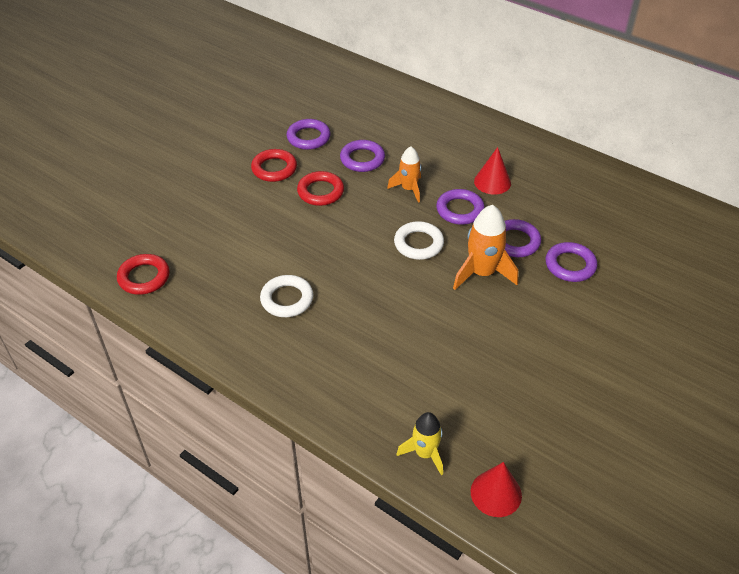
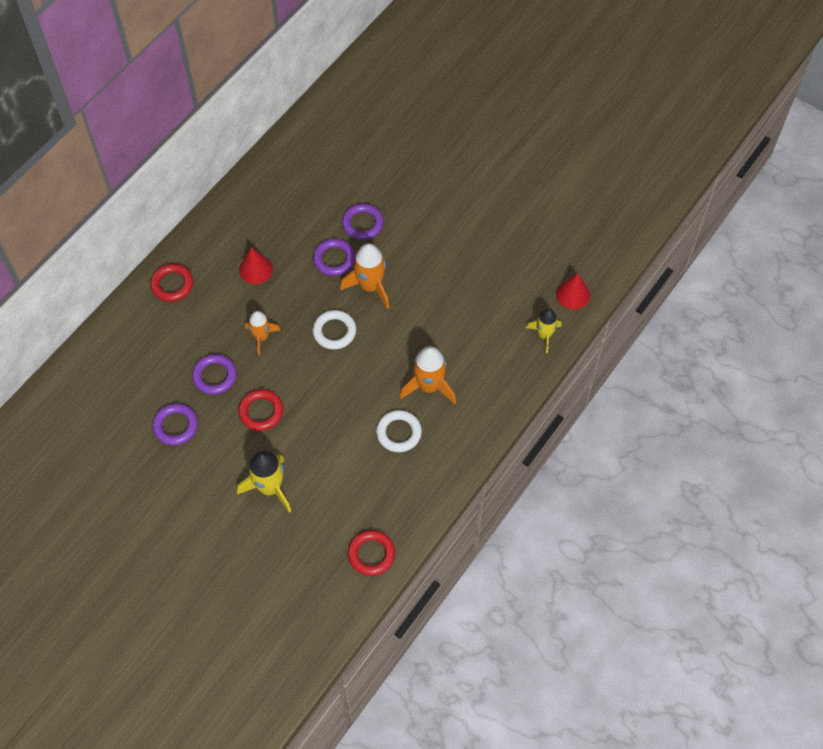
camera: 90 degrees left, 15 degrees up
(234, 201) = (270, 488): none -> yellow rocket
(274, 168) = (223, 455): red ring -> red ring (172, 284)
(347, 327) = (429, 386): none -> orange rocket
(460, 210) = (292, 297): purple ring -> none

